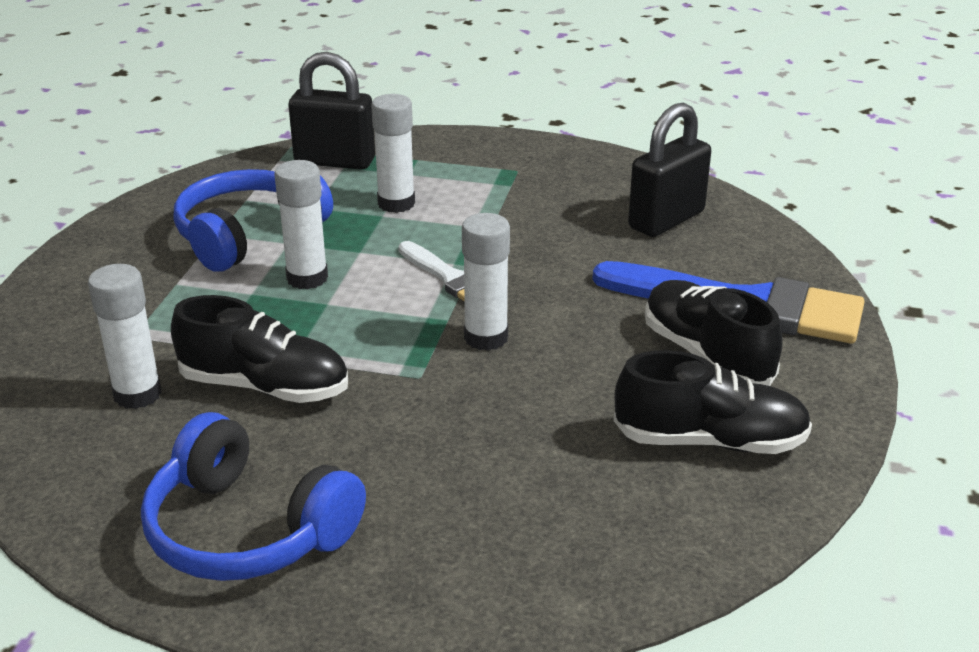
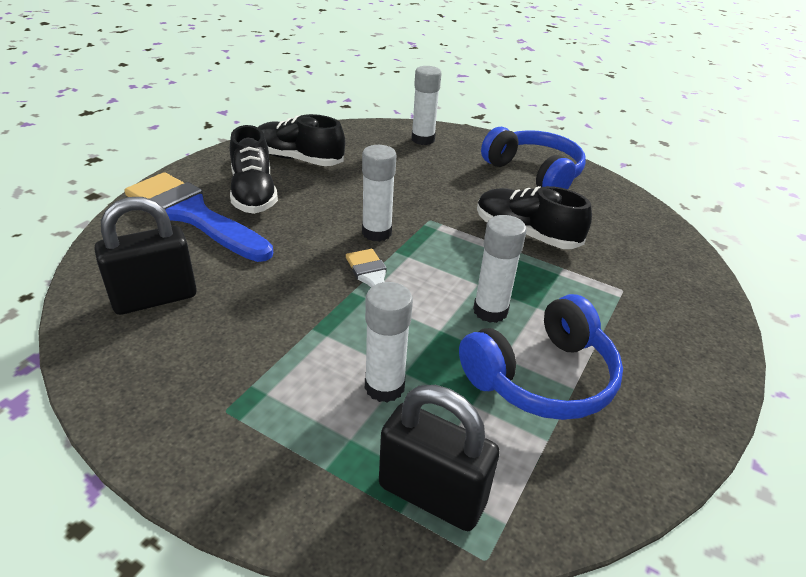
camera: 165 degrees left, 5 degrees up
(137, 394) = (606, 246): white glue stick -> white glue stick (423, 139)

